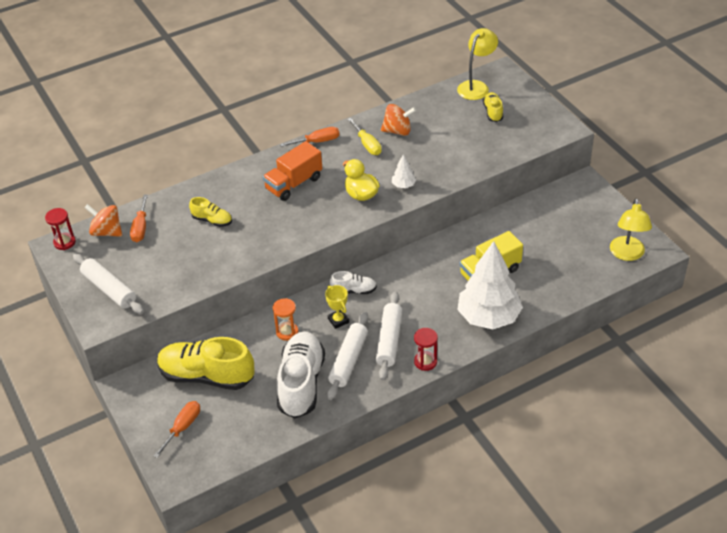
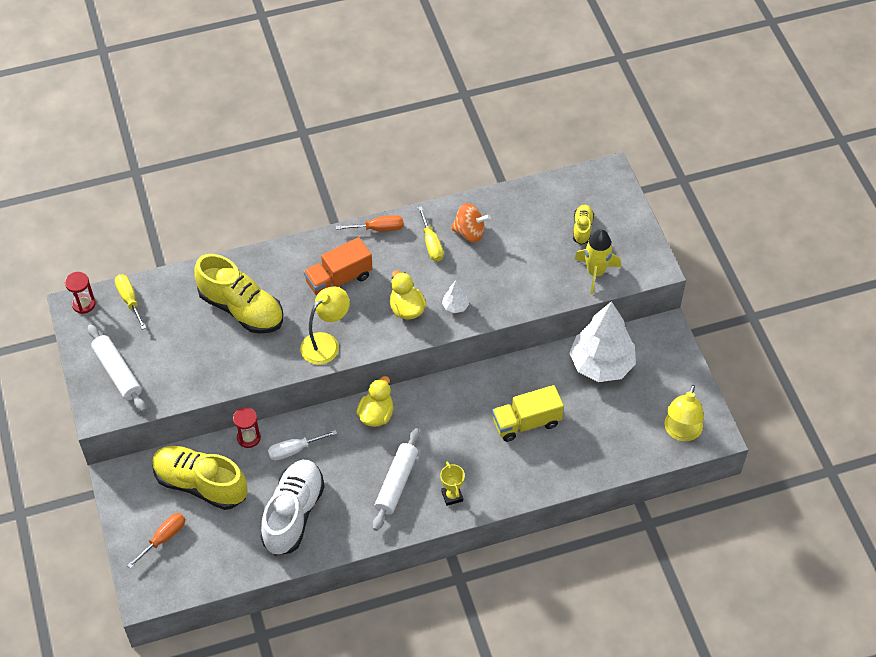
camera: 10 degrees right, 10 degrees up
(107, 232) = (129, 300): orange spinning top -> yellow screwdriver
(140, 228) = (165, 302): orange screwdriver -> none
(212, 220) = (241, 309): yellow shoe -> yellow shoe, size x2.08
(287, 332) = (294, 450): orange hourglass -> white screwdriver
(338, 320) = (350, 447): yellow trophy -> yellow trophy (452, 496)
(348, 360) = (348, 497): white rolling pin -> none
(354, 290) = (376, 414): white shoe -> yellow duck
(425, 362) = (426, 517): red hourglass -> red hourglass (248, 438)
(476, 86) = (575, 189): yellow lamp -> yellow lamp (326, 343)
(488, 317) = (508, 478): white tree -> white tree (601, 364)
(516, 141) = (595, 273): none -> yellow rocket

